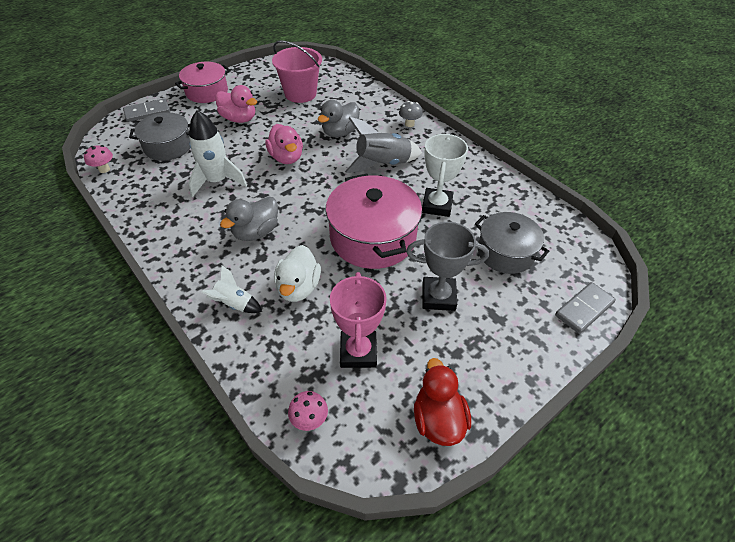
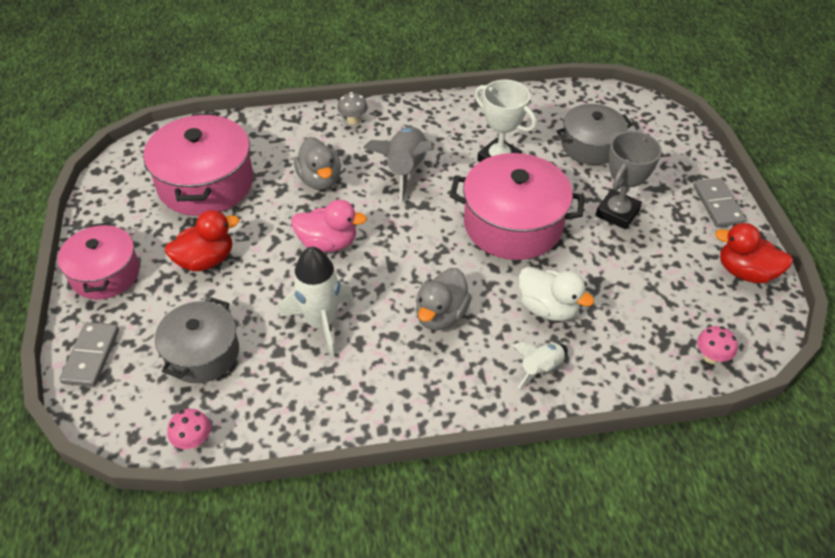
camera: 60 degrees left, 0 degrees up
(239, 119) = (206, 260): pink duck -> red duck
(256, 232) = (441, 315): grey duck -> grey duck turned 45 degrees clockwise
(300, 94) = (206, 183): pink bucket -> pink pot
(358, 352) = (652, 294): pink trophy -> none
(584, 309) = (678, 135): grey domino -> grey domino (717, 205)

